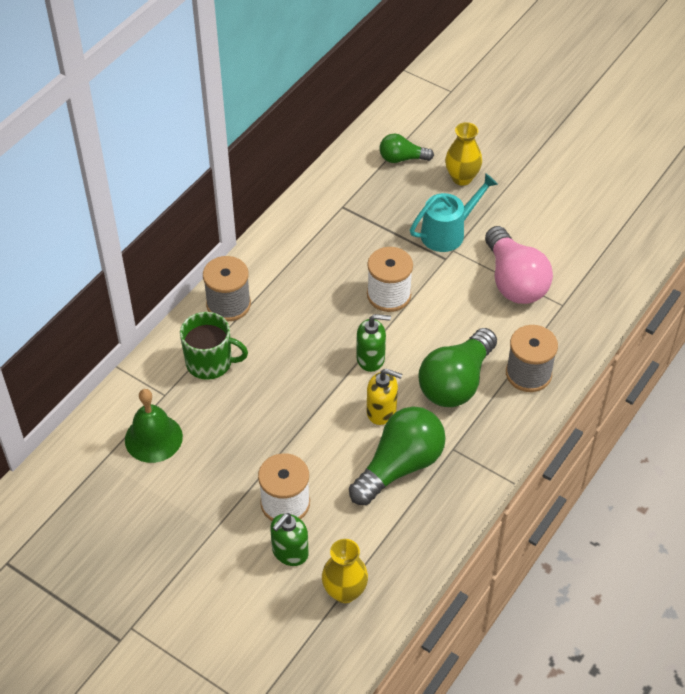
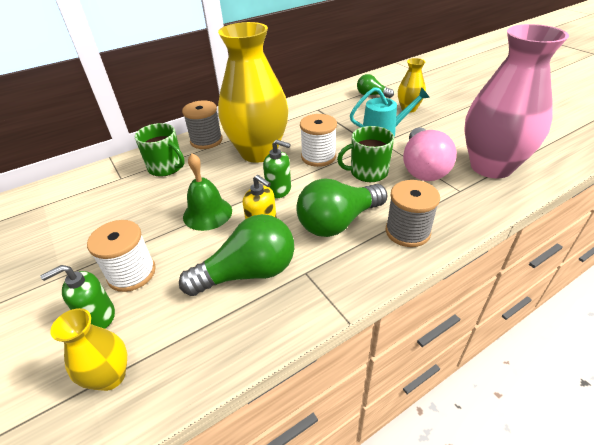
camera: 25 degrees right, 10 degrees down
(153, 438) = (87, 201): green bell -> green bell (207, 213)
(310, 306) = (258, 152): none -> yellow vase
(457, 304) = (368, 172): none -> green mug
(585, 260) = (491, 166): none -> pink vase

